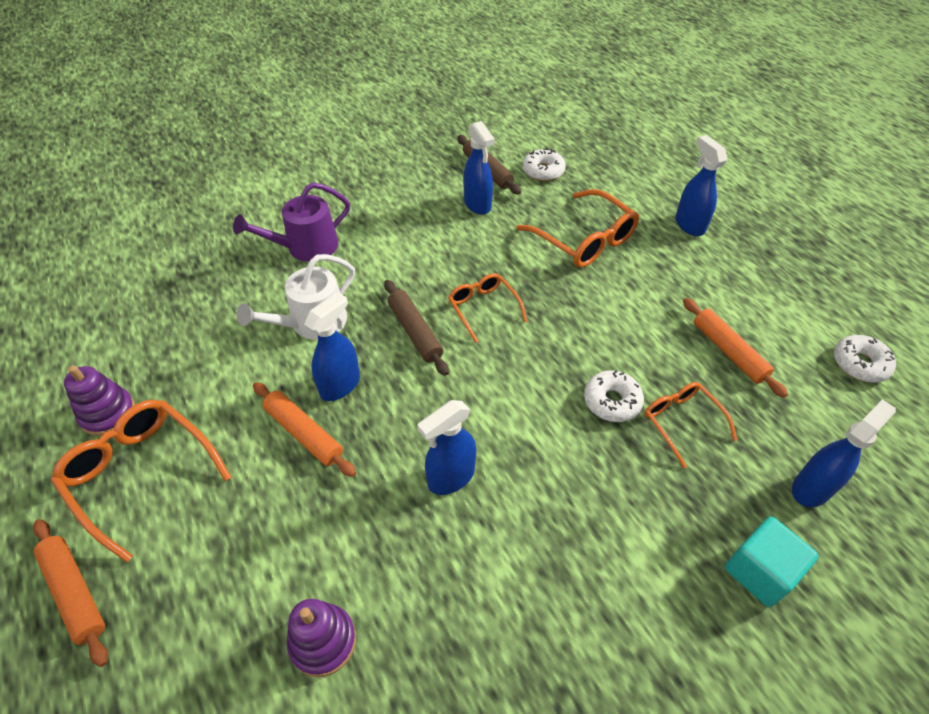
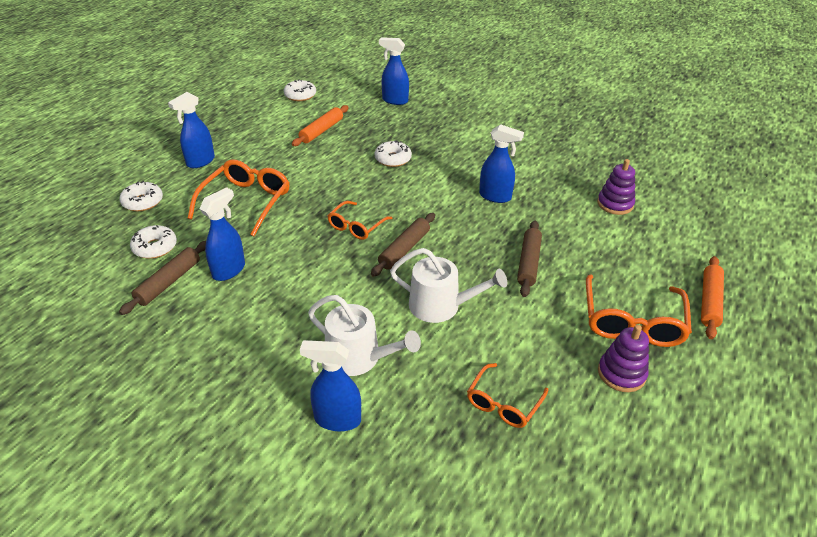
camera: 120 degrees left, 10 degrees down
(304, 433) = (528, 263): orange rolling pin -> brown rolling pin
(306, 247) = (359, 358): purple watering can -> white watering can
(340, 385) = (479, 264): blue spray bottle -> blue spray bottle (337, 419)
(625, 175) = (143, 202): none -> white donut
(682, 422) = (387, 136): orange glasses -> orange glasses (503, 403)
(759, 571) = (451, 107): turquoise cube -> none

